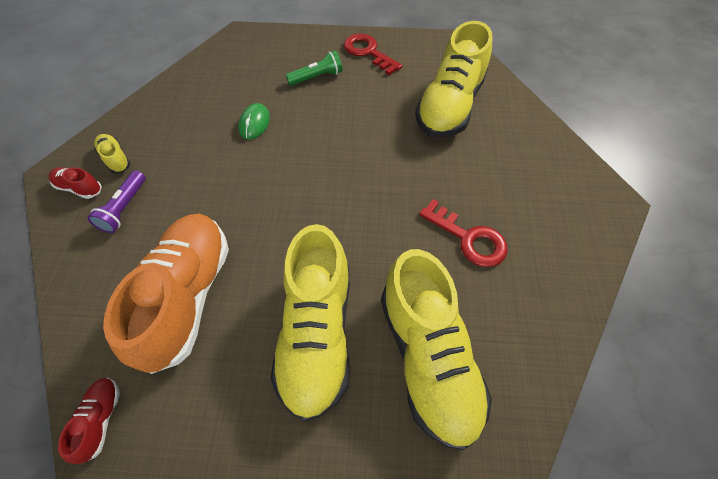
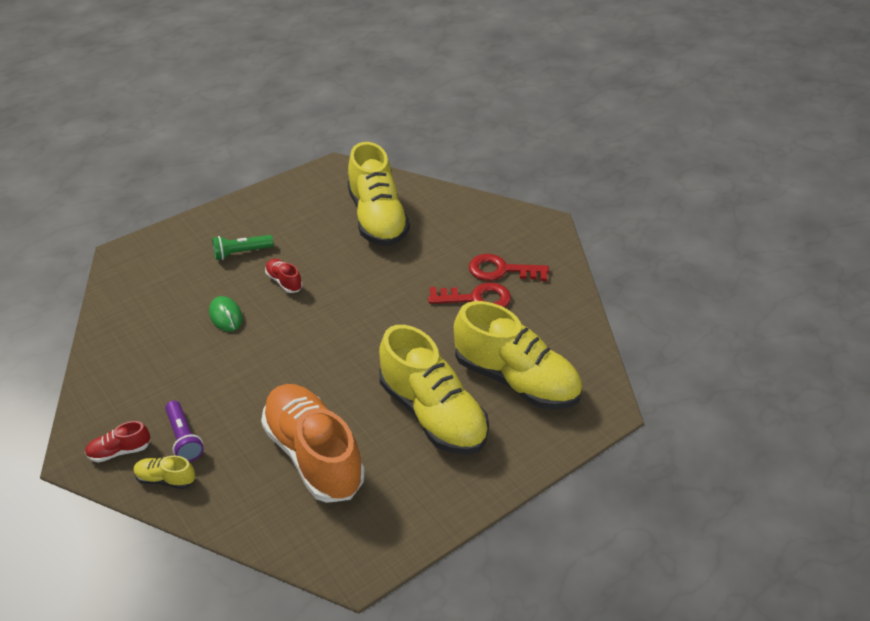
camera: 40 degrees left, 15 degrees down
(101, 420) = (338, 557): red shoe -> red shoe (284, 282)
(116, 159) = (126, 412): yellow shoe -> yellow shoe (166, 479)
(317, 77) = (241, 252): green flashlight -> green flashlight turned 135 degrees counterclockwise
(368, 52) = (265, 210): red key -> red key (501, 270)

